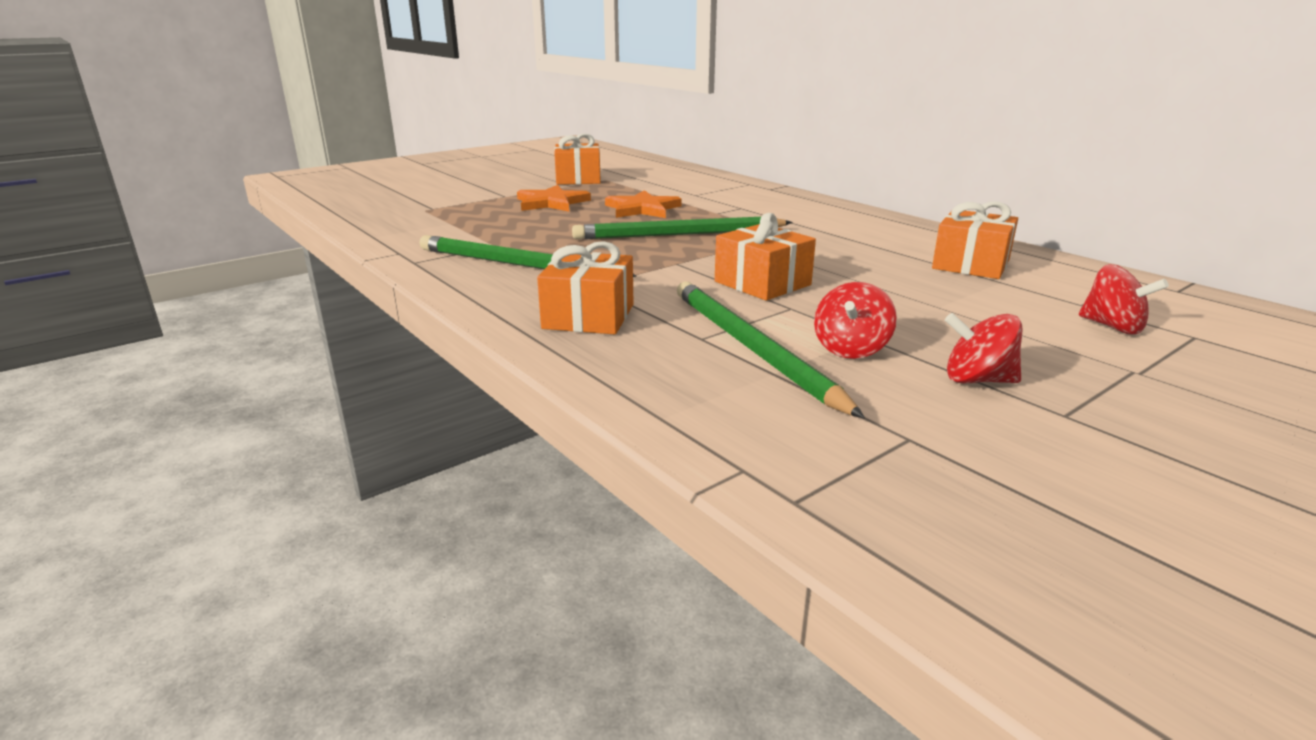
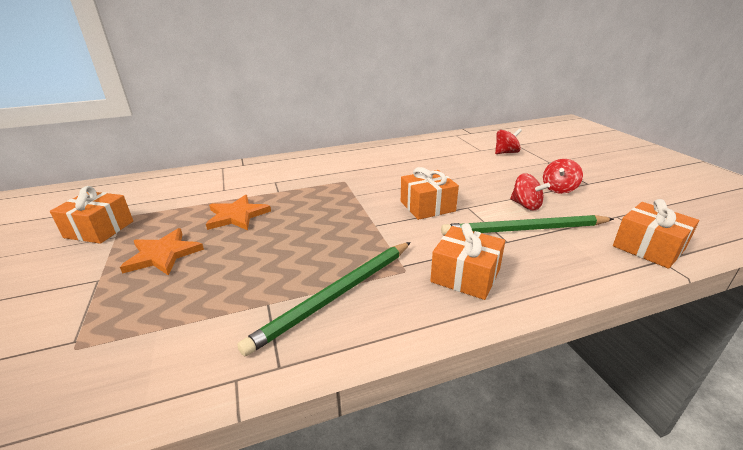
camera: 70 degrees left, 5 degrees up
(679, 234) = (315, 213): green pencil -> none
(971, 264) = (424, 154): orange gift -> orange gift (648, 247)

